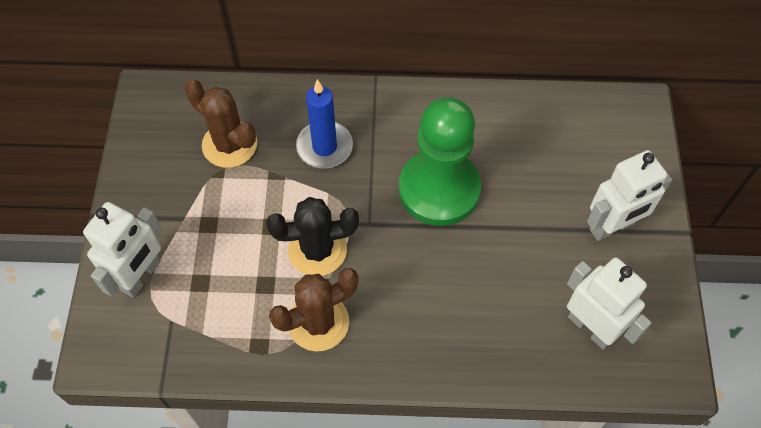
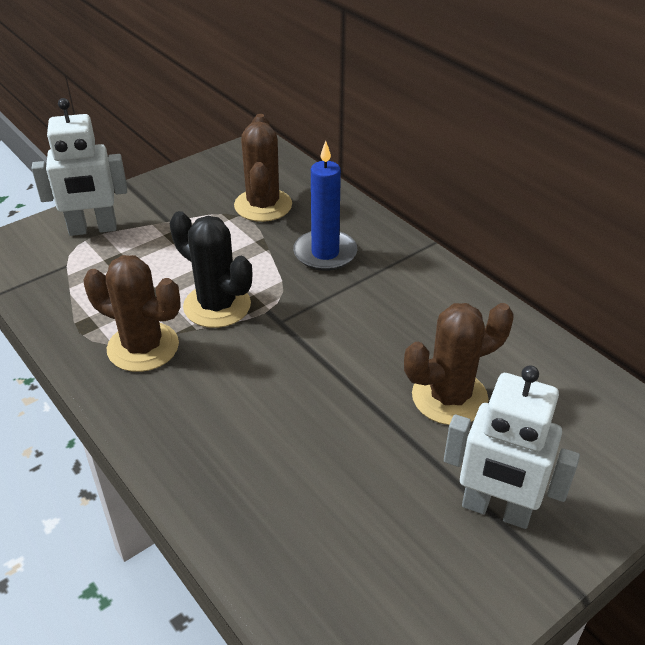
camera: 50 degrees right, 20 degrees down
(439, 189) = (371, 346): green pawn -> none
(517, 182) = (449, 397): none -> brown cactus
(590, 327) = (345, 566): white robot -> none

